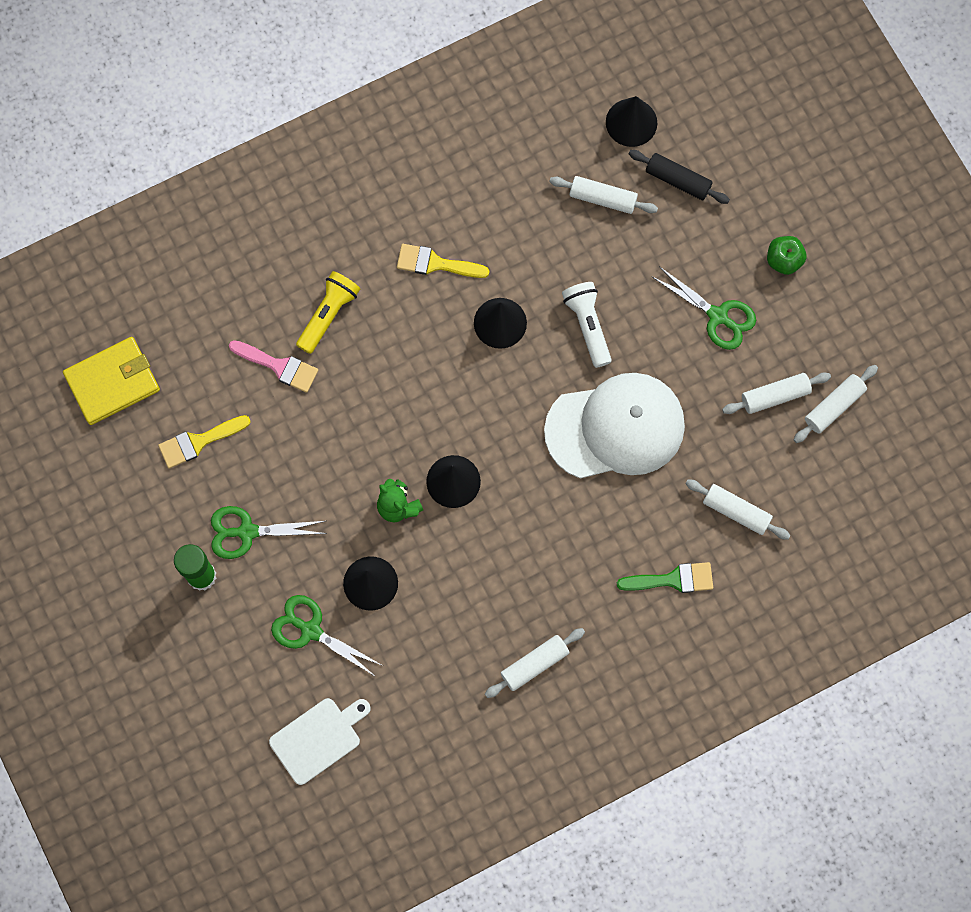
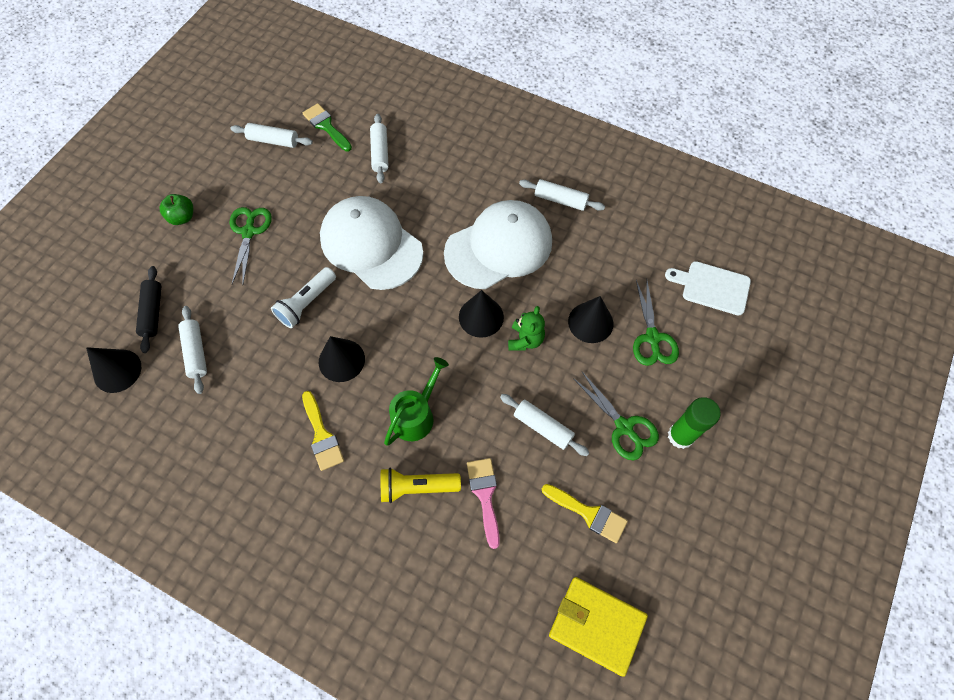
camera: 125 degrees left, 10 degrees down
(395, 355) = (416, 415): none -> green watering can
(521, 555) = (499, 247): none -> white cap
(672, 579) = (448, 161): green brush -> green brush (326, 126)
(775, 396) = (287, 173): white rolling pin -> white rolling pin (543, 427)

